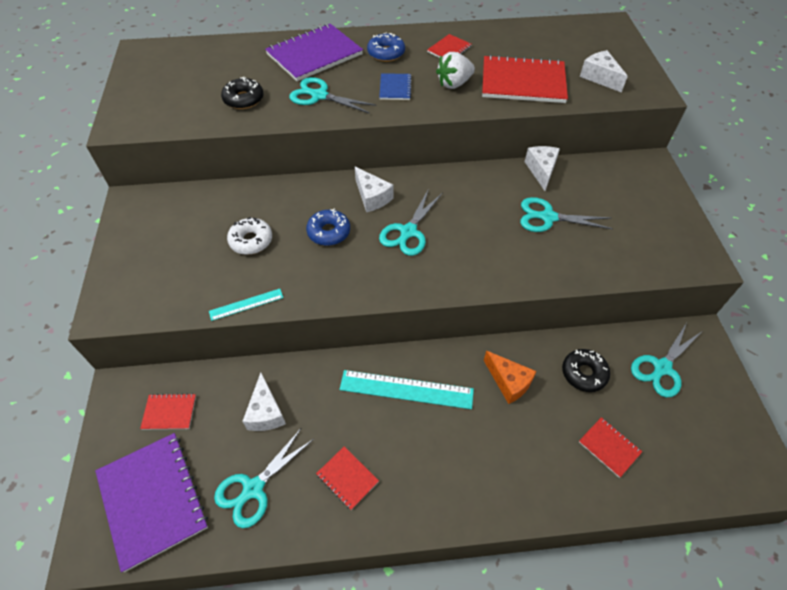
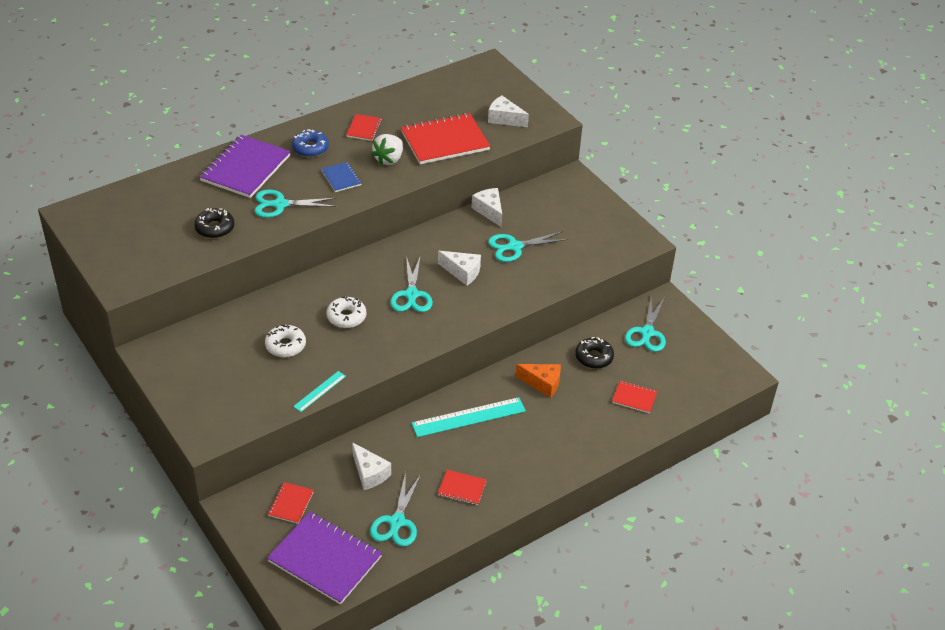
camera: 30 degrees left, 10 degrees down
(169, 412) = (291, 504): red notebook -> red notebook turned 45 degrees counterclockwise
(329, 232) = (346, 317): blue donut -> white donut
(372, 197) = (363, 278): white cheese -> white cheese (462, 272)

